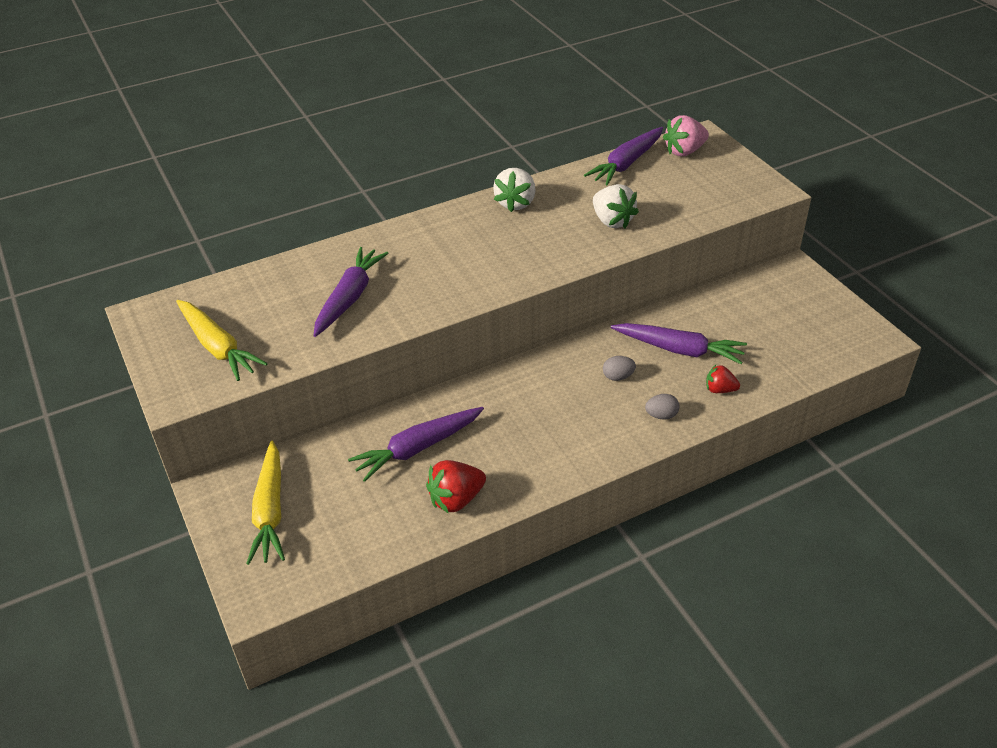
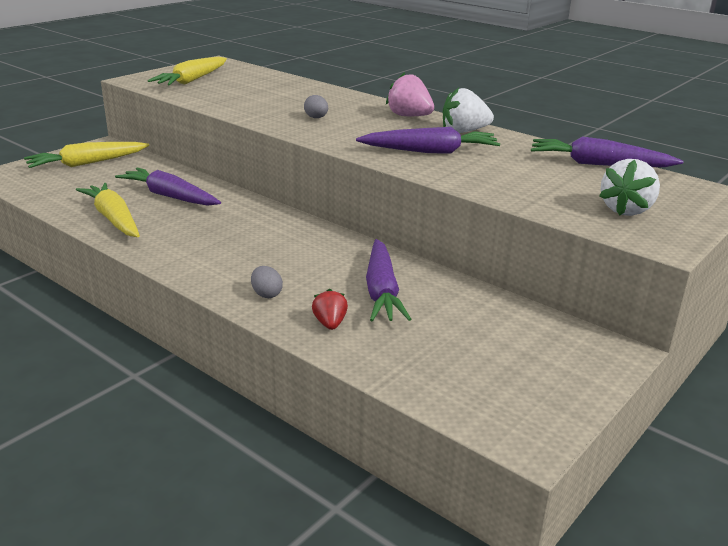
camera: 65 degrees right, 15 degrees down
(350, 298) = (273, 101): purple carrot -> purple carrot (430, 151)
(456, 499) = (114, 219): red strawberry -> yellow carrot
(612, 221) = (483, 169): white strawberry -> white strawberry (626, 210)
(618, 377) = (313, 264): grey egg -> grey egg (316, 118)
(684, 151) = (669, 188): pink strawberry -> pink strawberry (409, 116)

